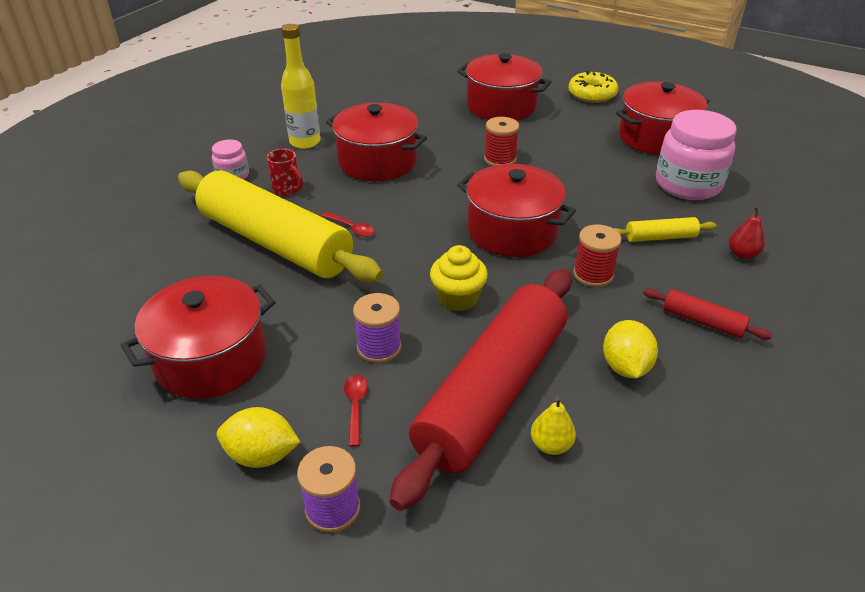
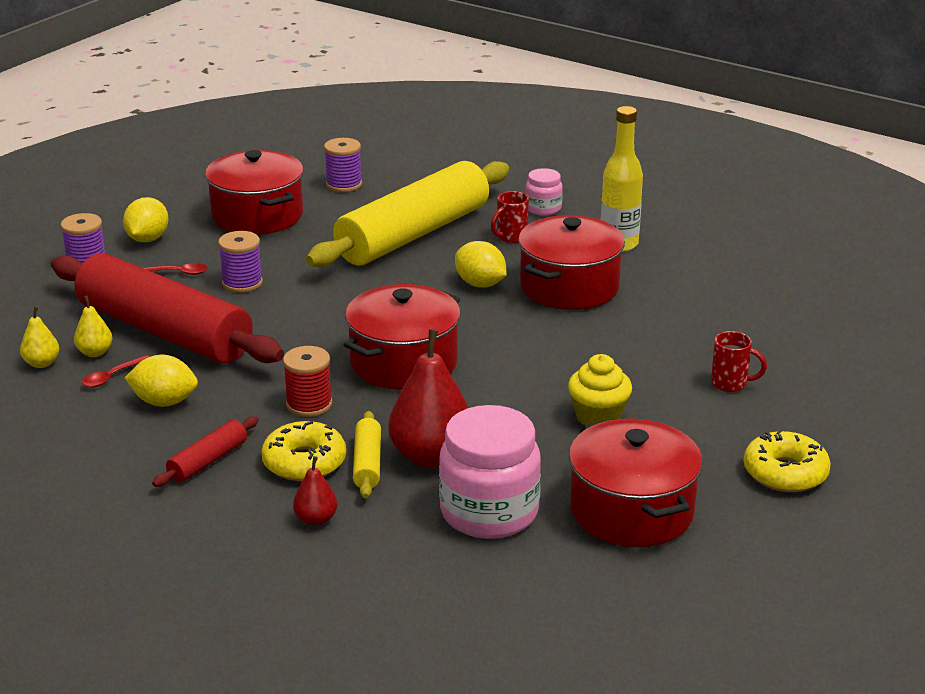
camera: 95 degrees right, 10 degrees down
(143, 299) = (344, 184): none -> purple spool
(351, 228) = (430, 271): red spoon -> red spoon (112, 377)
(374, 201) = (480, 284): none -> yellow lemon
(458, 298) = (296, 323): yellow cupcake -> yellow cupcake (598, 416)
(500, 159) = (570, 369): red spool -> none
(501, 106) = (731, 384): red pot -> red mug
(588, 492) = (42, 363): none -> yellow pear
(636, 210) = (431, 456): none -> red pear
(675, 268) = (304, 462): none -> yellow donut

